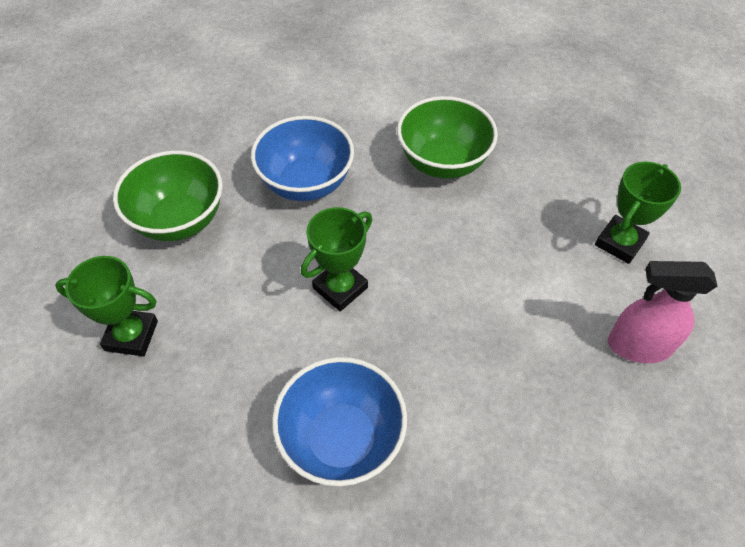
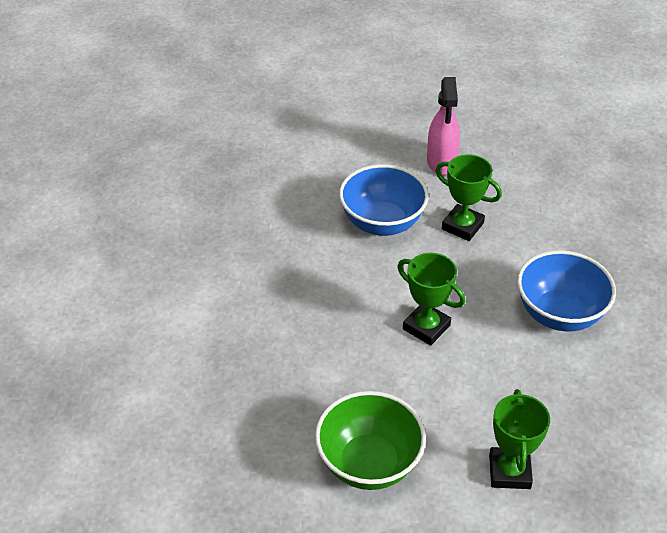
camera: 95 degrees left, 10 degrees down
(306, 183) = (307, 365): blue bowl -> blue bowl (382, 223)
(443, 162) = (271, 266): green bowl -> none
(620, 242) = (350, 164): green trophy -> green trophy (462, 226)

